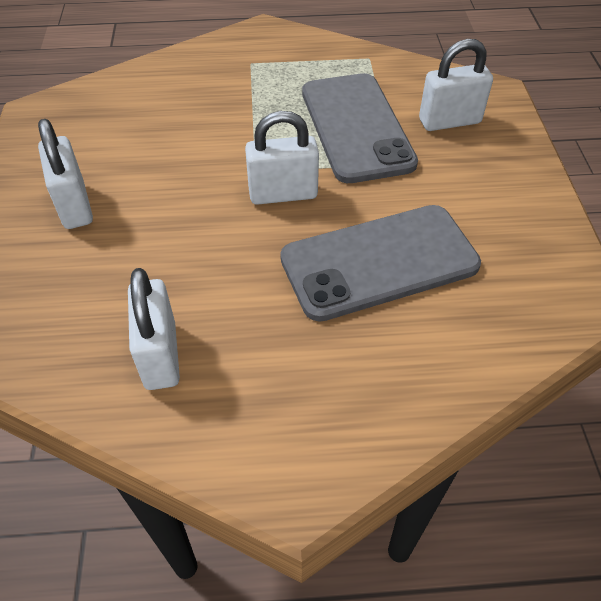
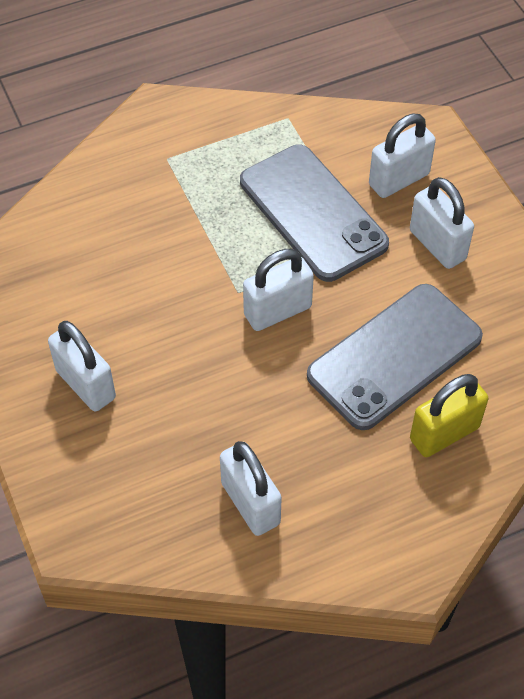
camera: 20 degrees left, 5 degrees up
(400, 349) = (444, 433): none -> yellow padlock
(465, 179) = (437, 245): none -> white padlock

